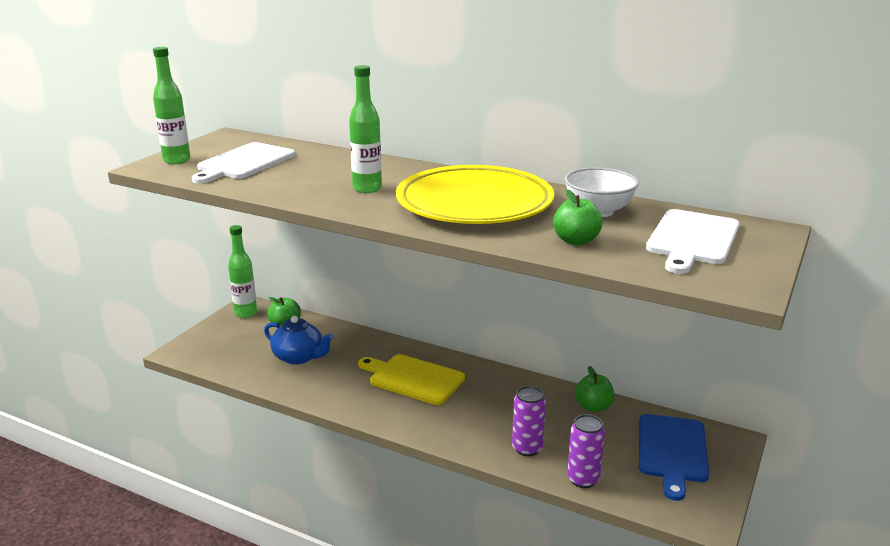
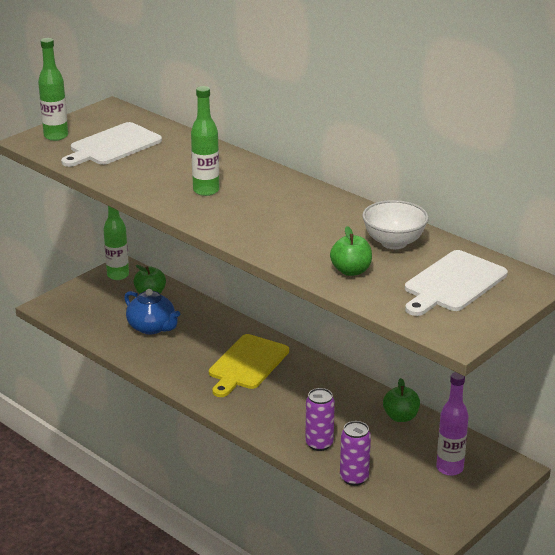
camera: 15 degrees right, 5 degrees up
(413, 379) = (247, 364): yellow cutting board -> yellow cutting board turned 105 degrees counterclockwise
(474, 203) = (290, 219): yellow plate -> none
(672, 451) = (449, 468): blue cutting board -> purple bottle

